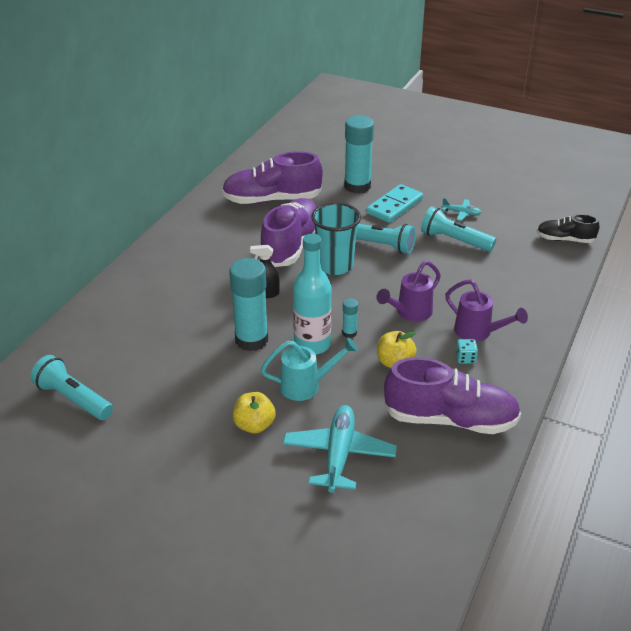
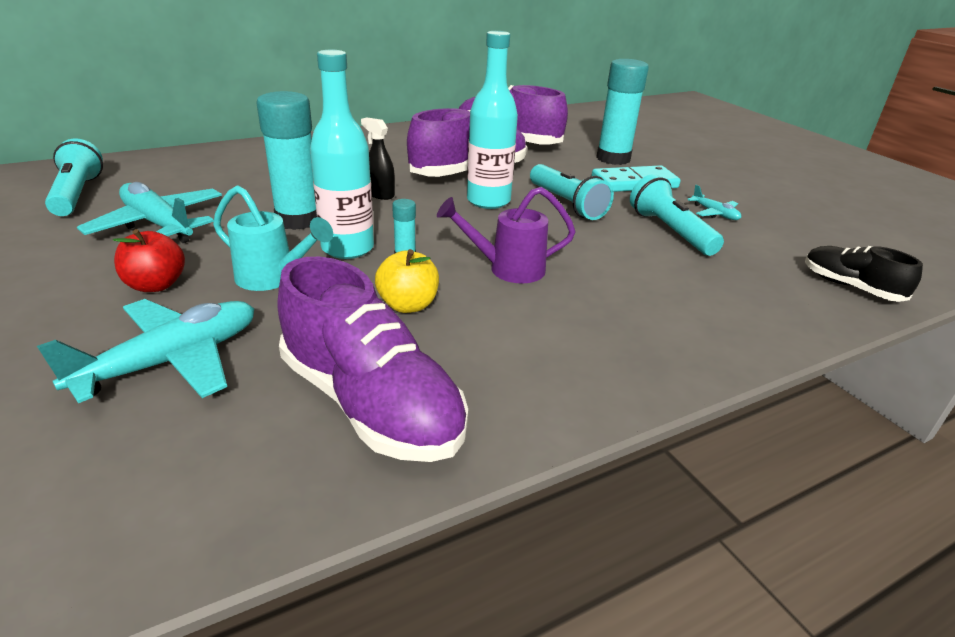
camera: 35 degrees right, 5 degrees down
(175, 389) = (159, 224): none -> turquoise plane
(254, 425) = (156, 285): yellow apple -> red apple
(335, 265) = (488, 201): turquoise cup -> turquoise bottle
(465, 358) = (508, 345): turquoise dice -> none
(478, 333) = (570, 326): purple watering can -> none

